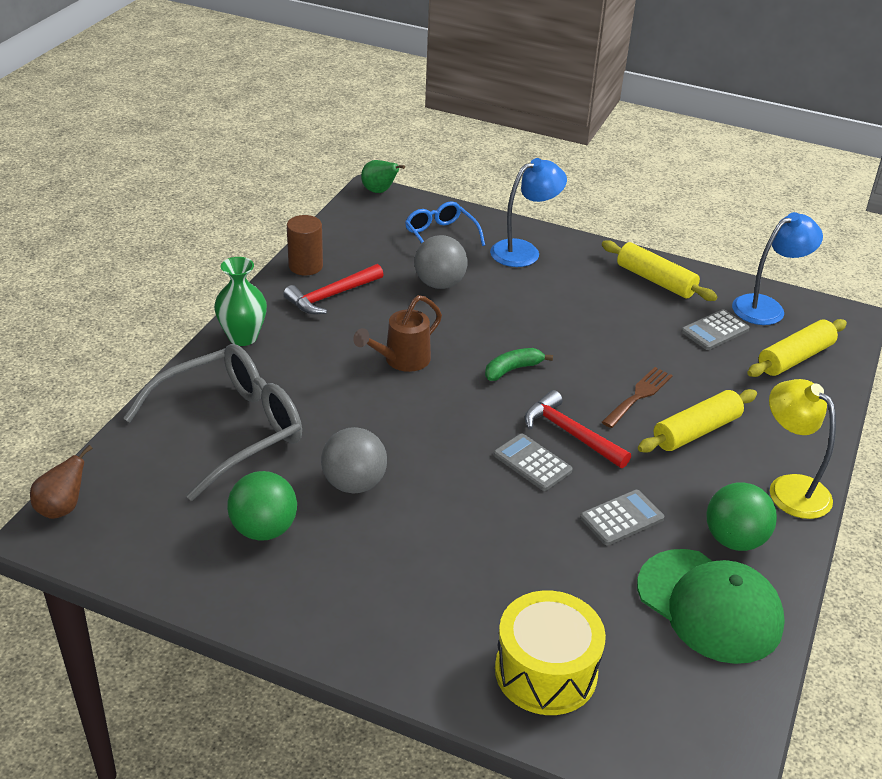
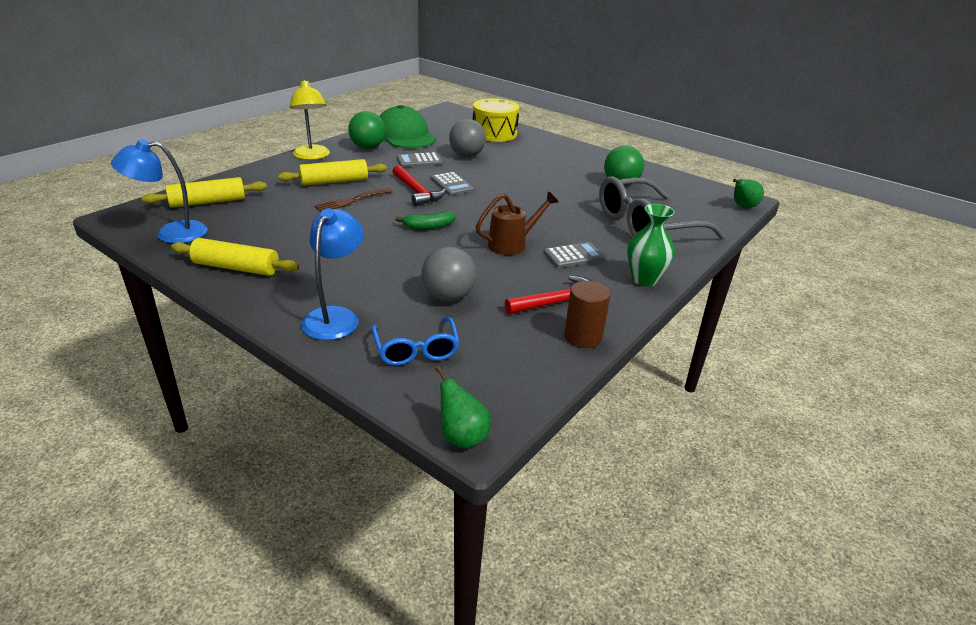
camera: 165 degrees left, 5 degrees down
(62, 508) = (742, 207): brown pear -> green pear
(354, 484) = (566, 192): grey ball -> grey ball (466, 155)
(524, 251) = (336, 316): blue lamp -> blue lamp turned 120 degrees clockwise
(655, 280) = (236, 268): yellow rolling pin -> yellow rolling pin turned 45 degrees counterclockwise
(715, 331) = (241, 225): grey calculator -> grey calculator (573, 256)

